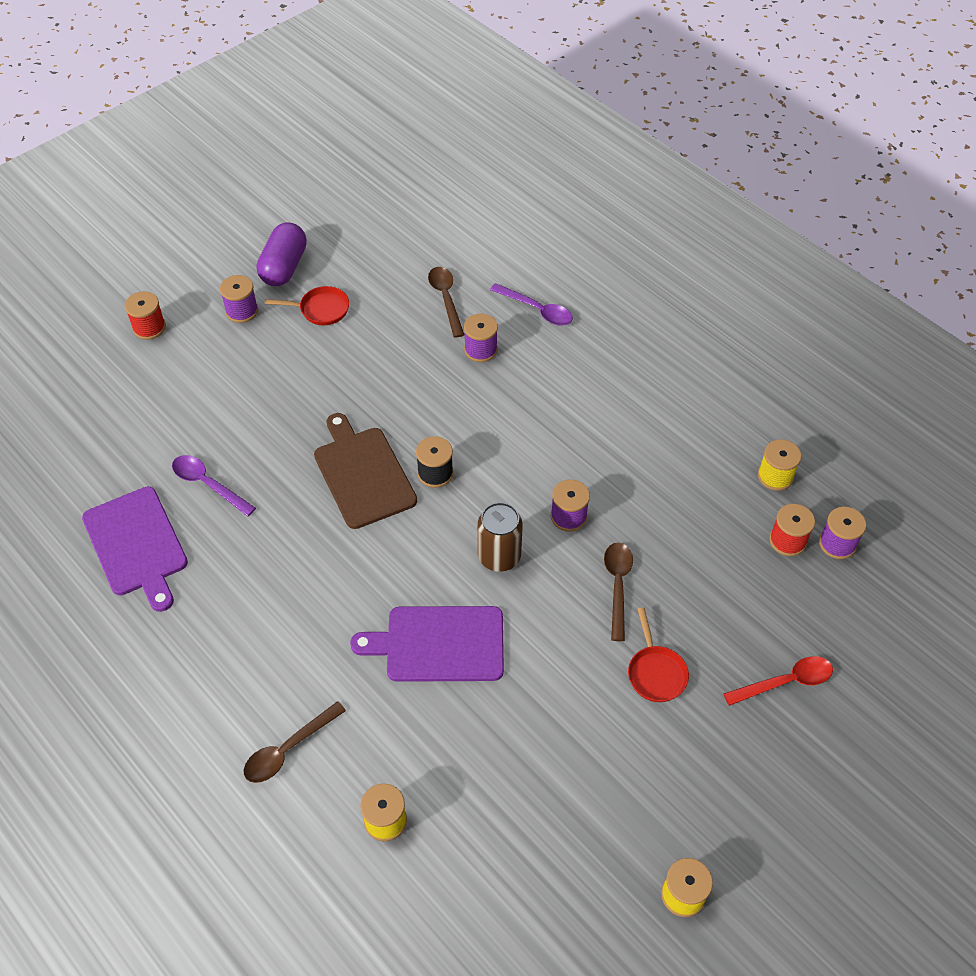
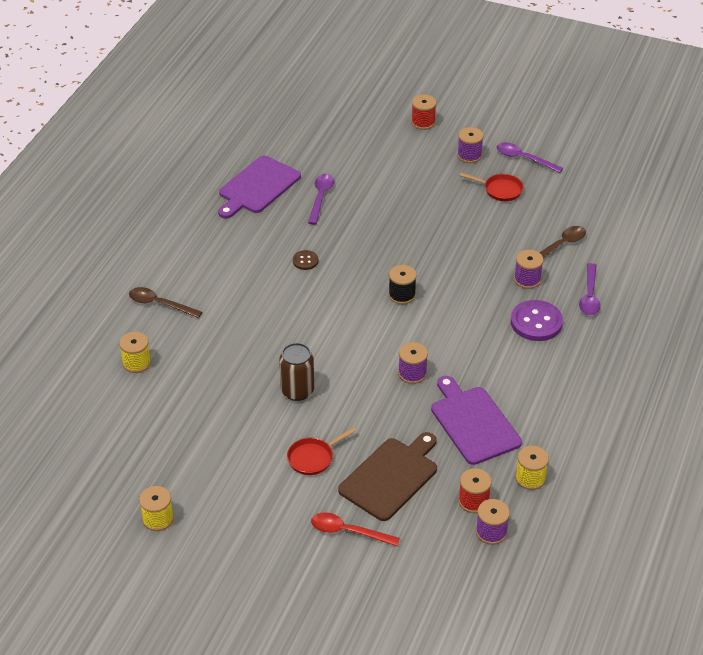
camera: 65 degrees right, 10 degrees down
(284, 267) = (524, 158): purple capsule -> purple spoon
(314, 547) = (305, 261): none -> brown button
(321, 309) = (500, 190): red pan -> red pan turned 45 degrees counterclockwise
(363, 473) = (377, 261): brown cutting board -> brown cutting board (391, 477)
(439, 644) = (270, 343): purple cutting board -> purple cutting board (473, 422)
(499, 556) = (355, 349): brown can -> brown can (297, 391)
(550, 371) = (536, 322): none -> purple button
(617, 586) = (371, 417): brown spoon -> none
(785, 682) = (348, 531): red spoon -> red spoon turned 150 degrees clockwise

